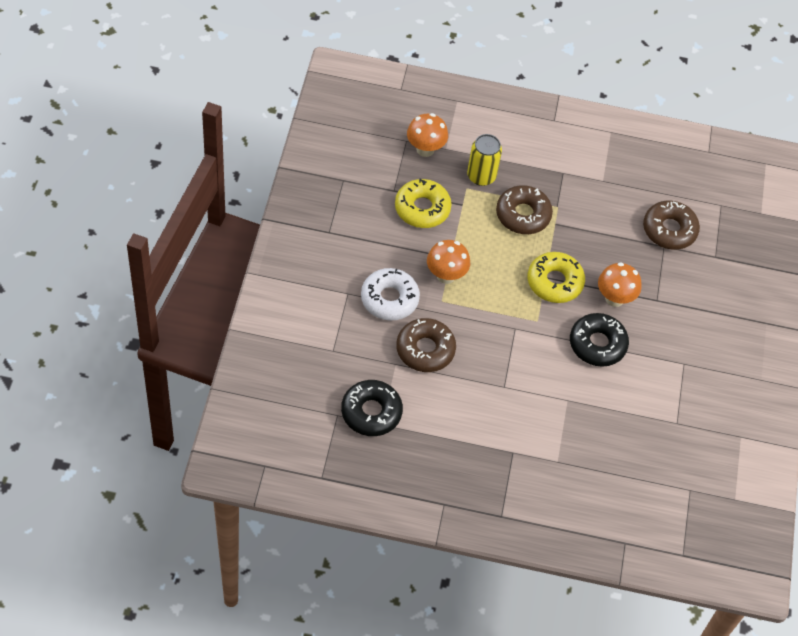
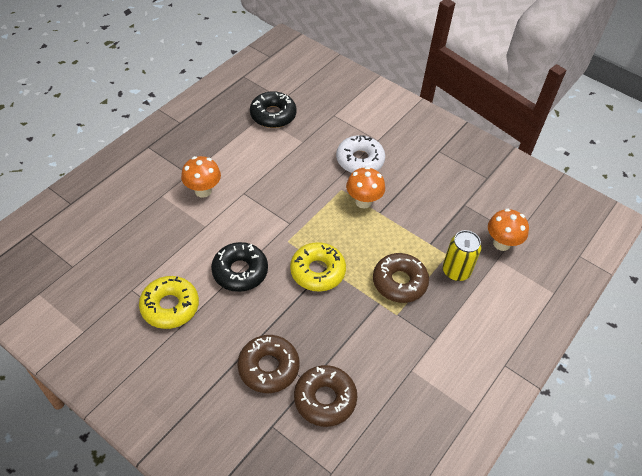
camera: 120 degrees right, 5 degrees down
(422, 208) = (437, 215): yellow donut -> yellow donut (170, 306)
(425, 349) = (304, 162): brown donut -> brown donut (268, 367)
(614, 298) = (276, 308): orange mushroom -> orange mushroom (203, 191)

